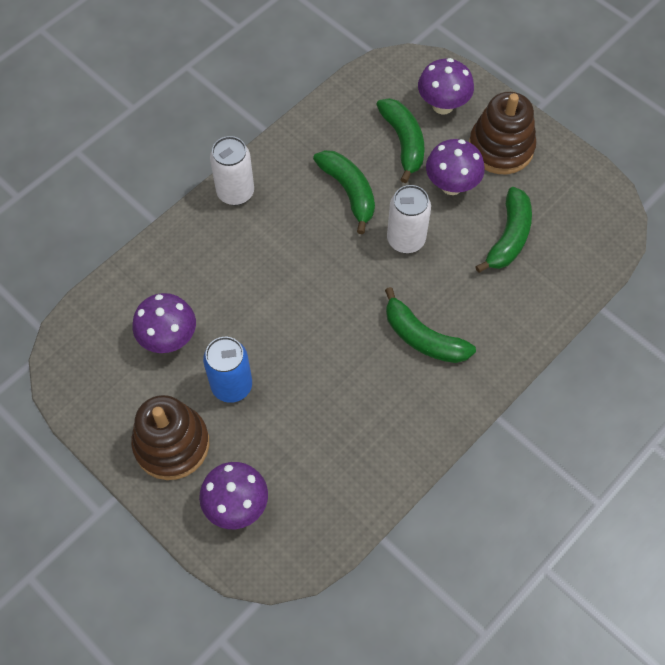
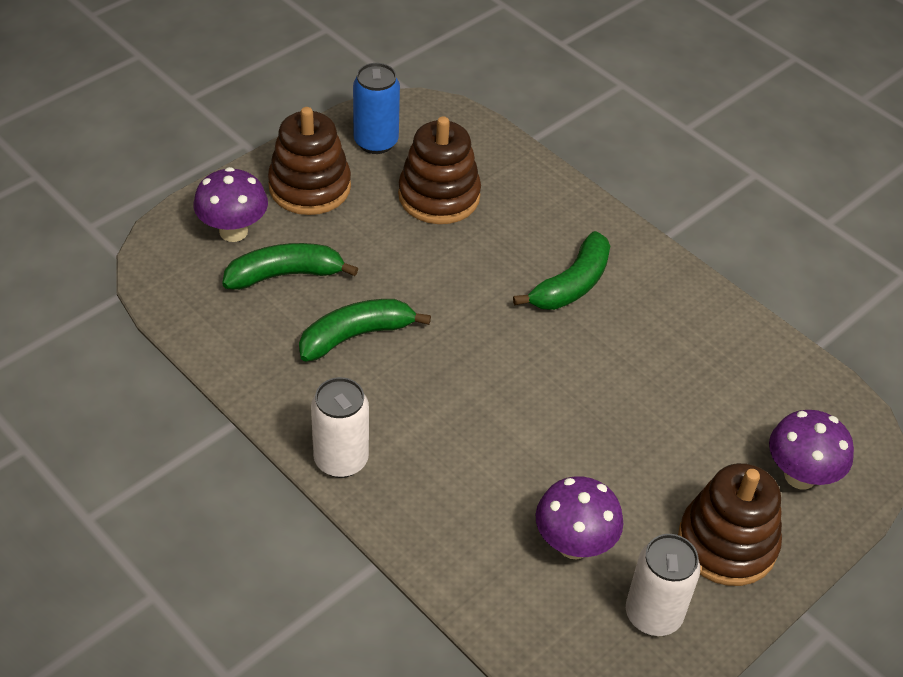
camera: 90 degrees left, 15 degrees down
(232, 386) = (641, 475): blue can -> blue can (376, 142)
(406, 240) = (435, 287): white can -> white can (653, 615)
(451, 185) = (359, 237): purple mushroom -> none
(509, 237) = (439, 196): green banana -> brown stacking toy

